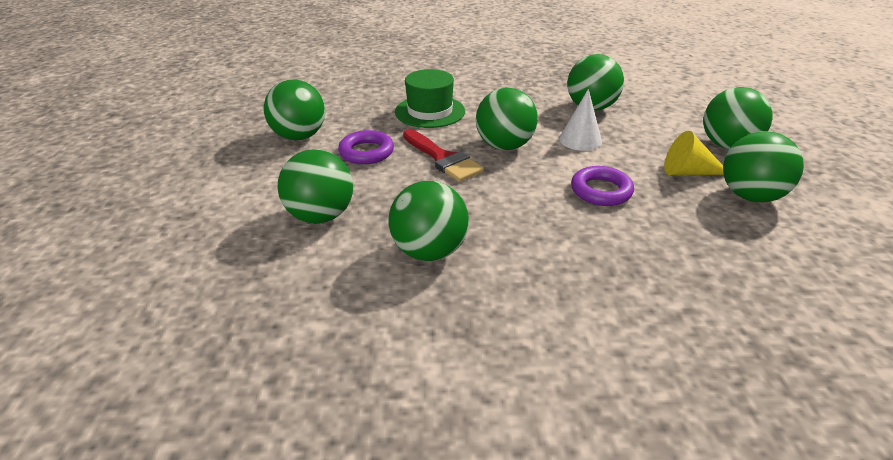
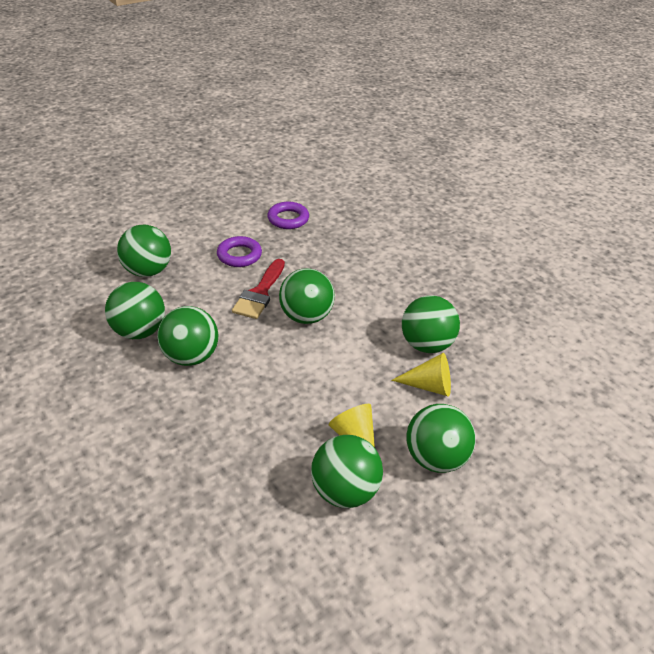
camera: 55 degrees right, 5 degrees up
(299, 136) = (235, 219): green ball -> green ball (191, 357)
(430, 111) = (327, 259): green hat -> none
(580, 140) = (356, 355): white cone -> none
(601, 191) = (278, 391): purple ring -> purple ring (288, 219)
(642, 122) = (429, 386): none -> yellow cone

